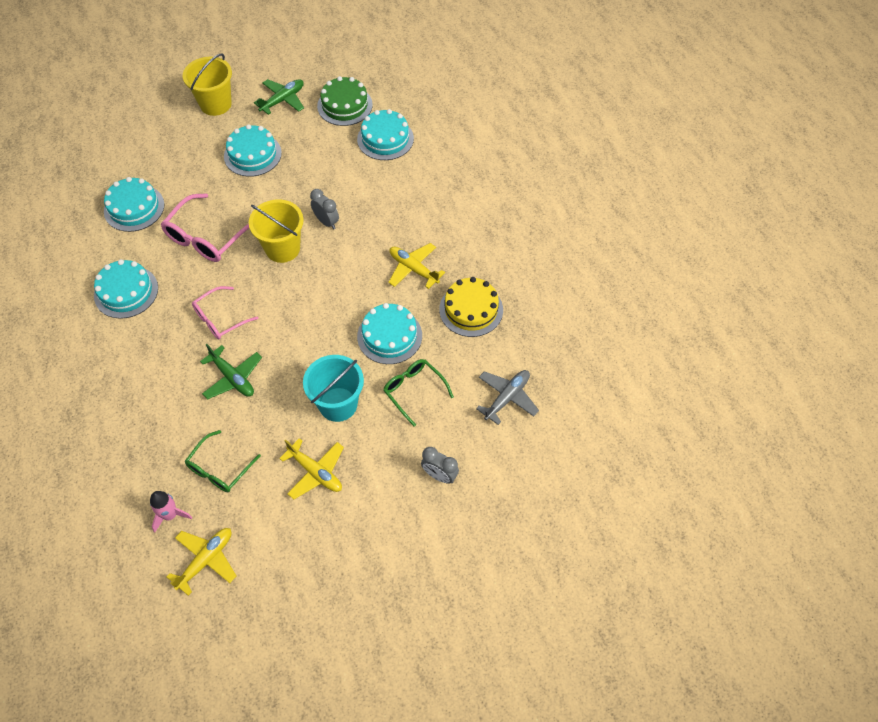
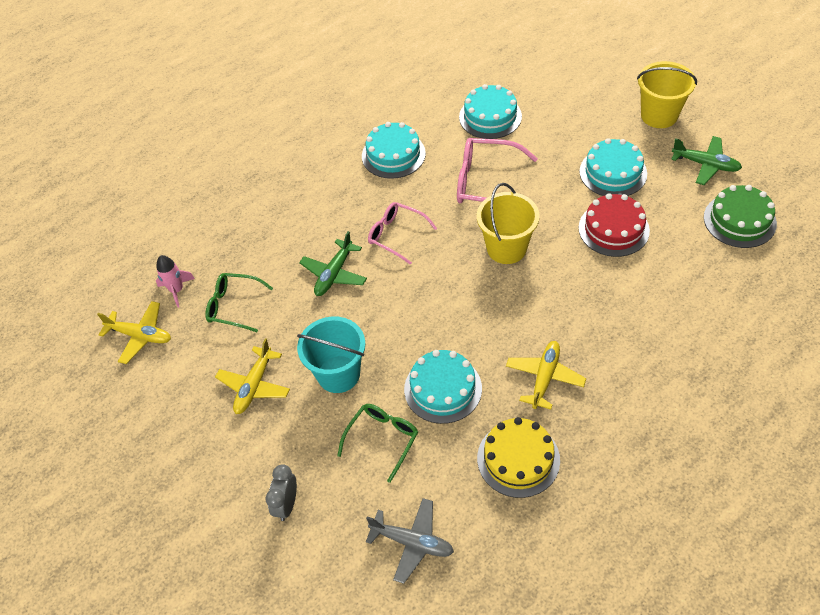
camera: 75 degrees right, 5 degrees down
(307, 176) = (613, 229): none -> red cake
(326, 222) = (563, 271): grey clock -> none
(385, 139) = (717, 277): turquoise cake -> none

